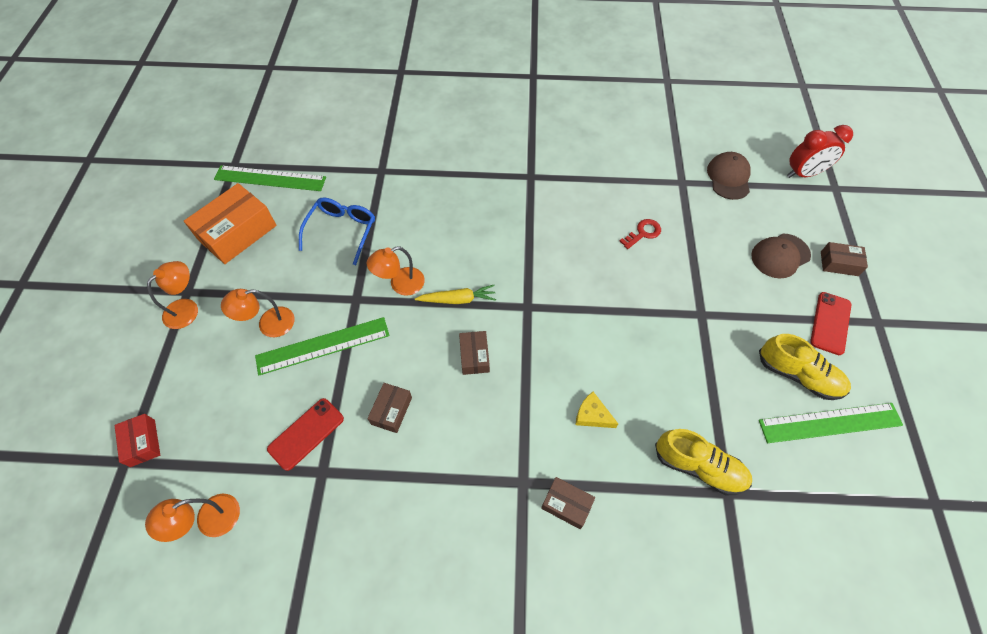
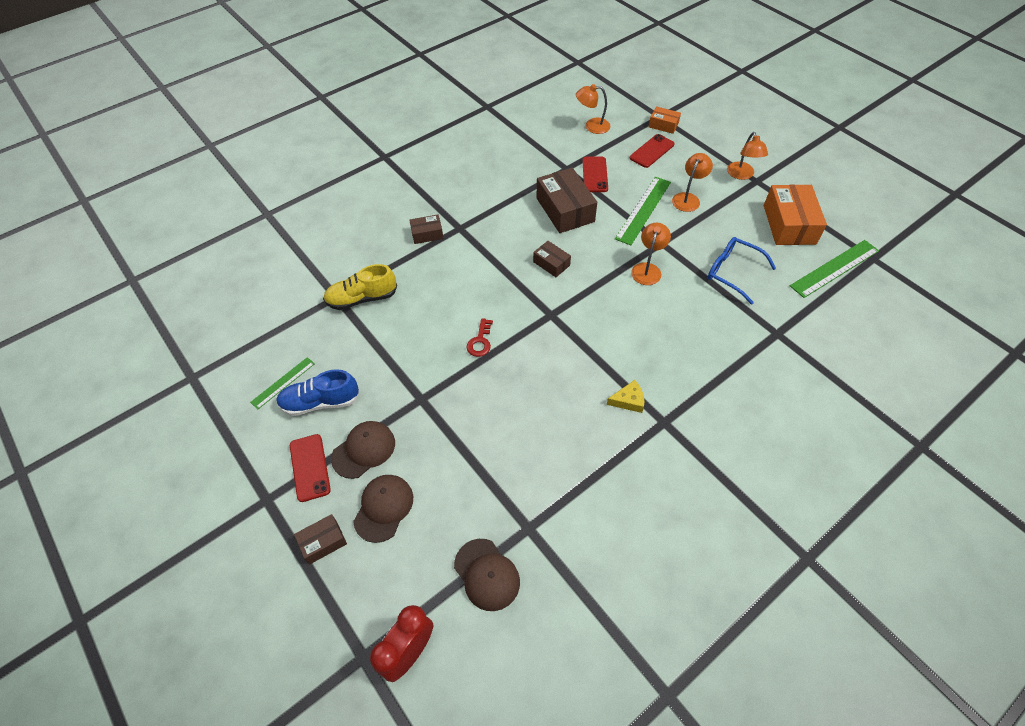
camera: 140 degrees right, 5 degrees down
(142, 443) = (663, 125): red box -> orange box
(209, 520) = (592, 126): orange lamp -> orange lamp turned 105 degrees counterclockwise
(210, 414) = (652, 151): none -> red phone
(342, 231) = (732, 272): blue glasses -> blue glasses turned 150 degrees clockwise
(391, 410) = (565, 210): brown box -> brown box, size x1.92
(458, 299) = (600, 286): yellow carrot -> none
(592, 415) = (448, 282): yellow cheese -> yellow cheese (628, 400)
(643, 233) = (519, 438): red key -> red key (480, 341)
(776, 306) = (364, 450): none -> brown cap
(798, 375) = (320, 402): yellow shoe -> blue shoe
(830, 423) = (283, 382): green ruler -> green ruler, size x0.59

